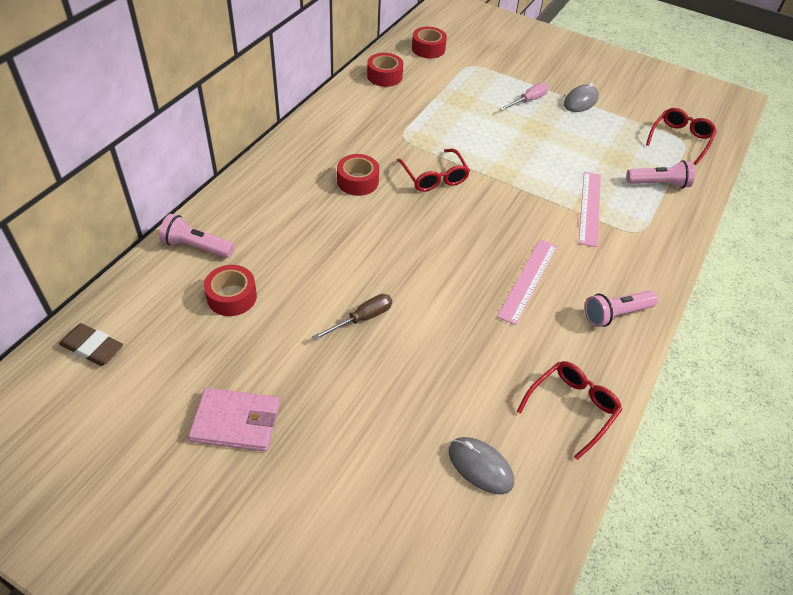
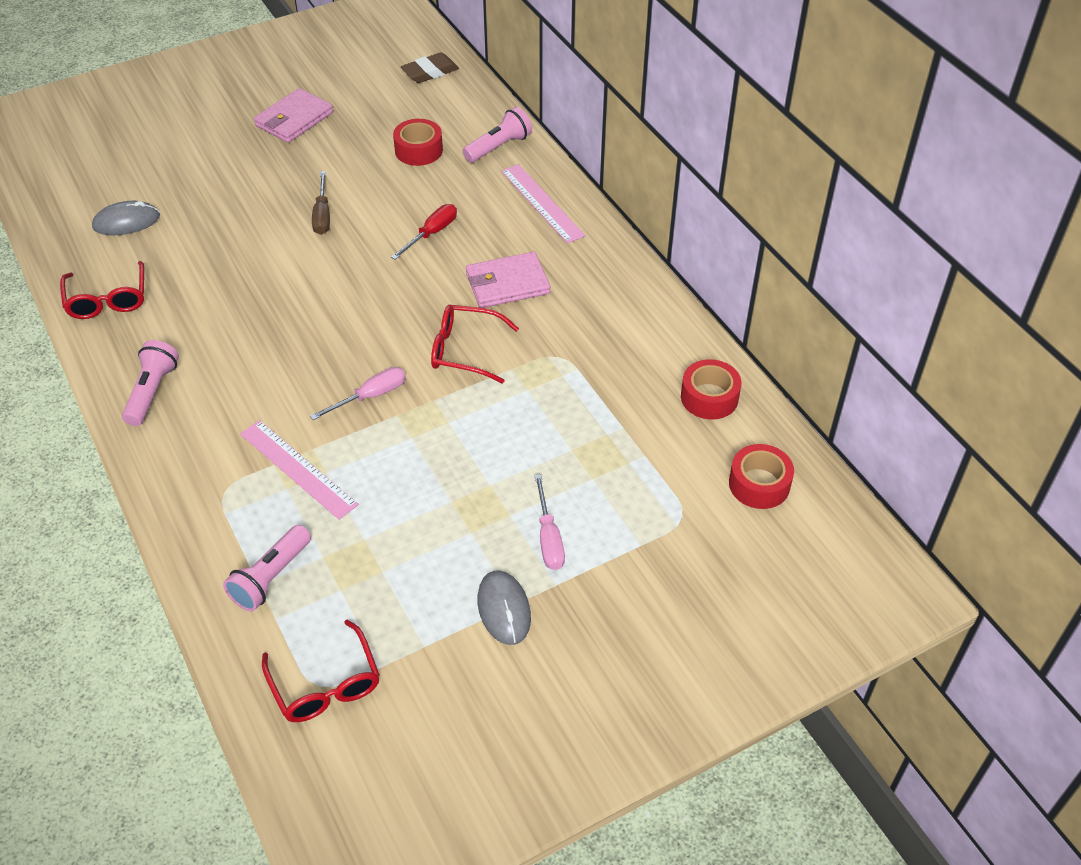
camera: 125 degrees right, 0 degrees up
(335, 241) = (432, 233): none -> red screwdriver
(358, 181) = (507, 284): red tape -> pink wallet
(509, 202) = (371, 396): none -> pink screwdriver
(528, 280) = (254, 349): pink ruler -> pink ruler (541, 203)

